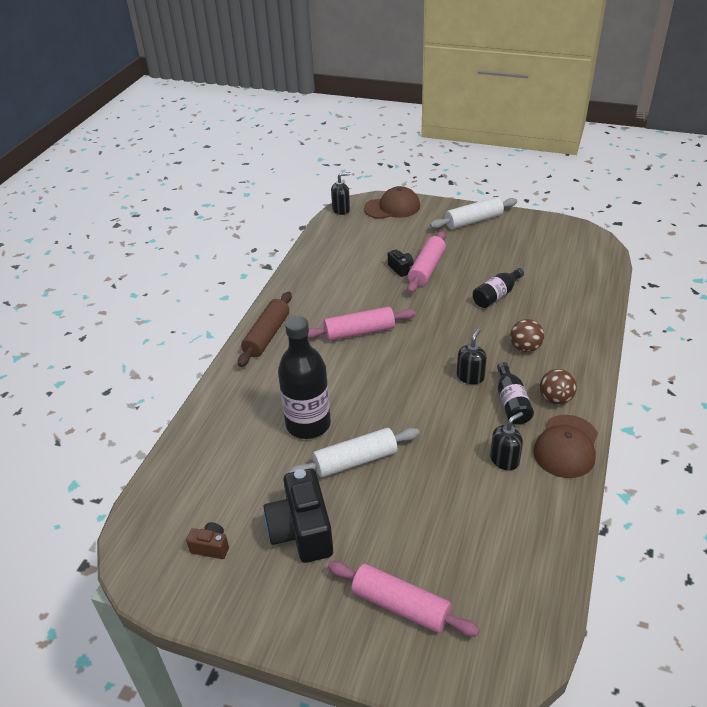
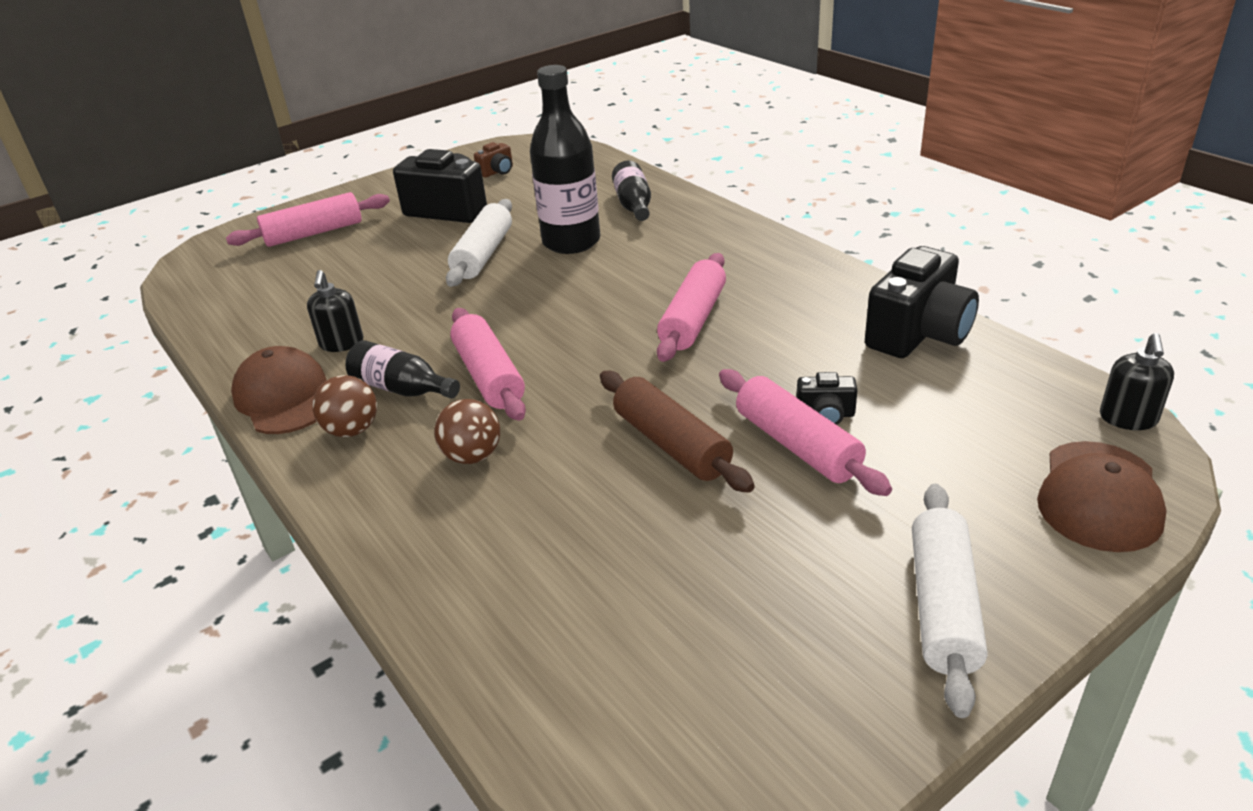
camera: 125 degrees right, 5 degrees down
(267, 335) = (765, 251): brown rolling pin -> brown rolling pin (672, 444)
(318, 264) = (918, 334): none -> black camera
(470, 377) = (489, 376): black soap dispenser -> pink rolling pin
(496, 295) = (629, 493): black bottle -> black bottle (634, 205)

